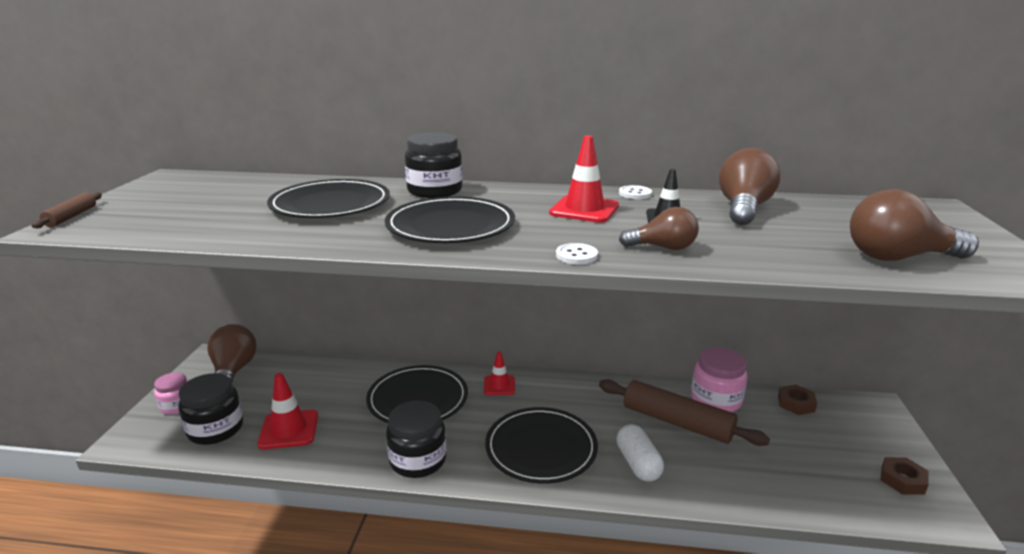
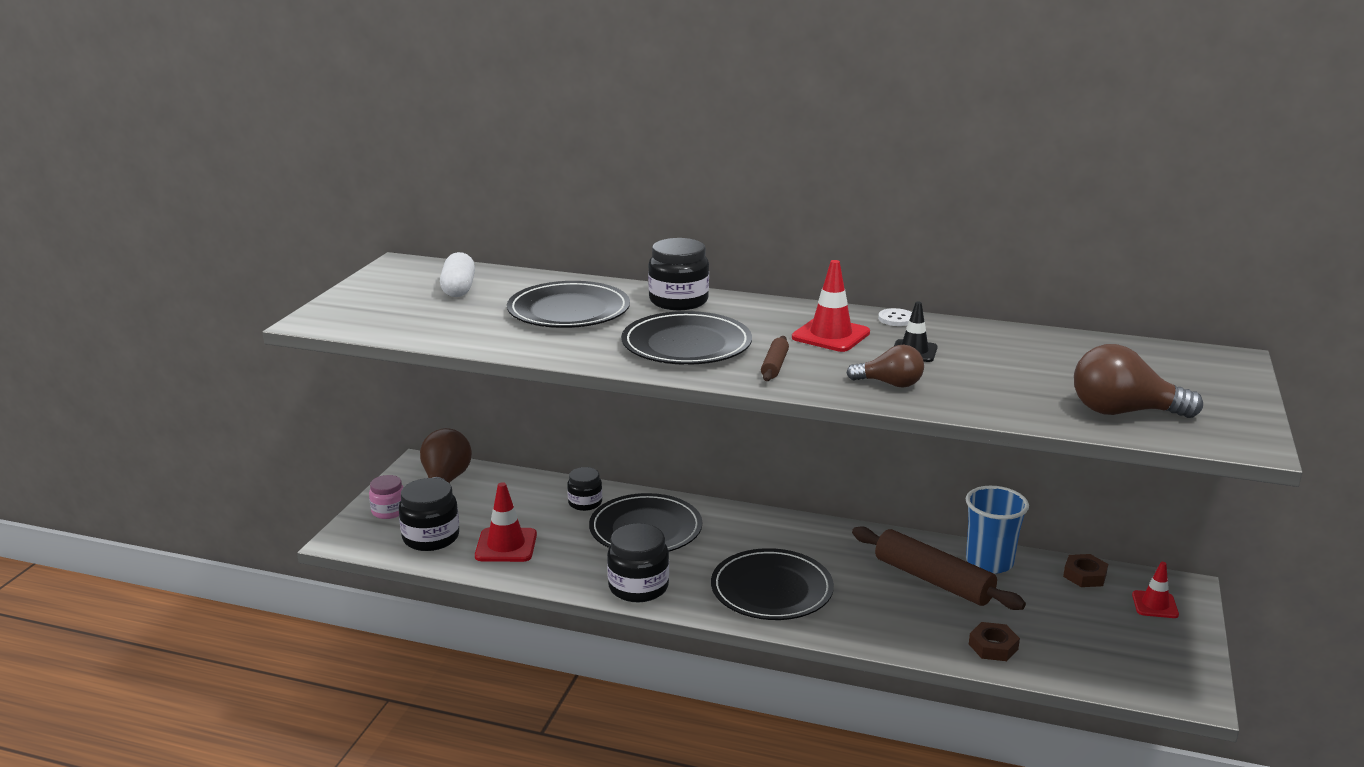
camera: 10 degrees right, 0 degrees up
(71, 217) = (321, 308): brown rolling pin -> brown rolling pin (774, 365)
(361, 379) = (585, 503): none -> black jar
(499, 385) = (739, 524): red traffic cone -> red traffic cone (1155, 605)
(576, 255) = (800, 386): white button -> none
(638, 464) = (873, 614): white capsule -> white capsule (458, 289)
(716, 400) = (989, 562): pink jar -> blue cup
(743, 209) = (1005, 346): brown light bulb -> none
(902, 480) = (1165, 660): brown nut -> brown nut (993, 646)

